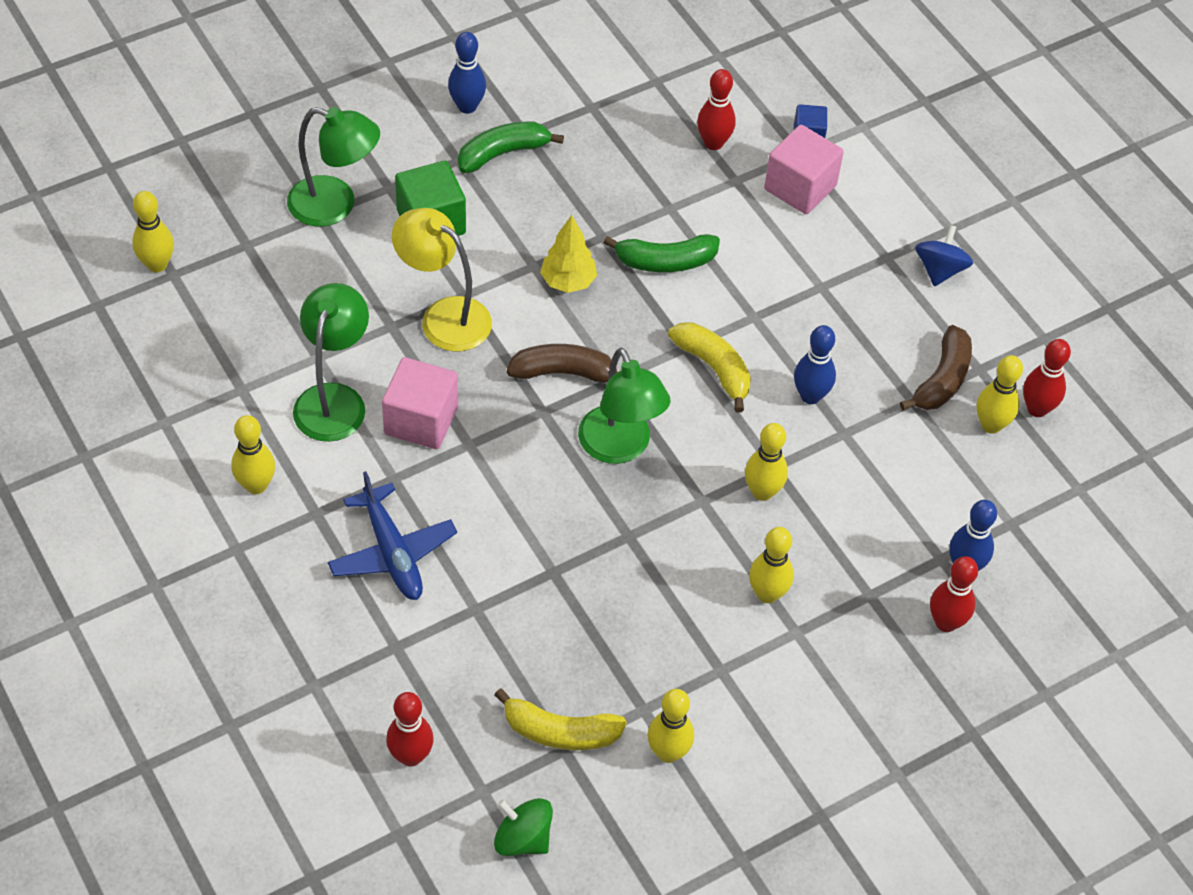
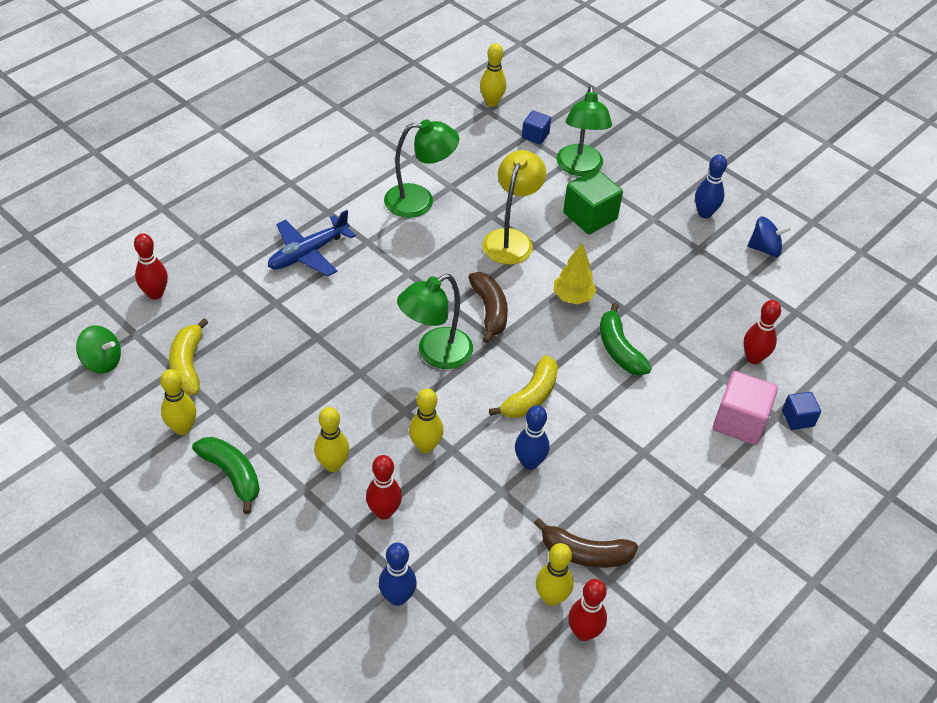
camera: 75 degrees right, 5 degrees down
(250, 234) = (535, 135): none -> blue cube
(256, 485) = (340, 181): yellow bowling pin -> none
(421, 420) = (419, 245): pink cube -> none
(503, 153) = (672, 240): green banana -> green banana (232, 475)
(523, 838) = (102, 361): green spinning top -> green spinning top turned 90 degrees clockwise
(940, 270) = (703, 535): blue spinning top -> blue spinning top (764, 249)
(946, 622) = (338, 591): red bowling pin -> red bowling pin (384, 512)

